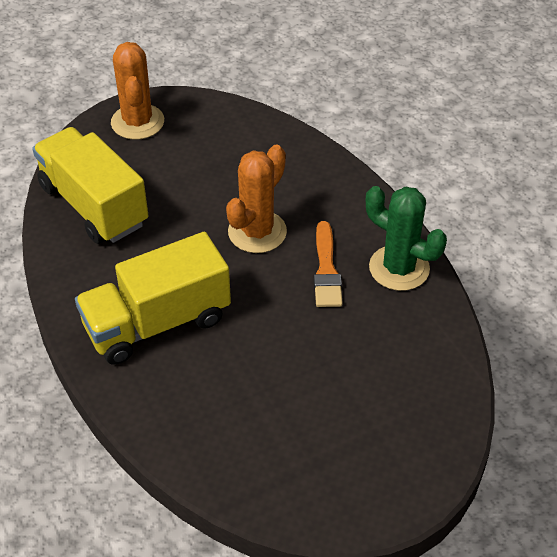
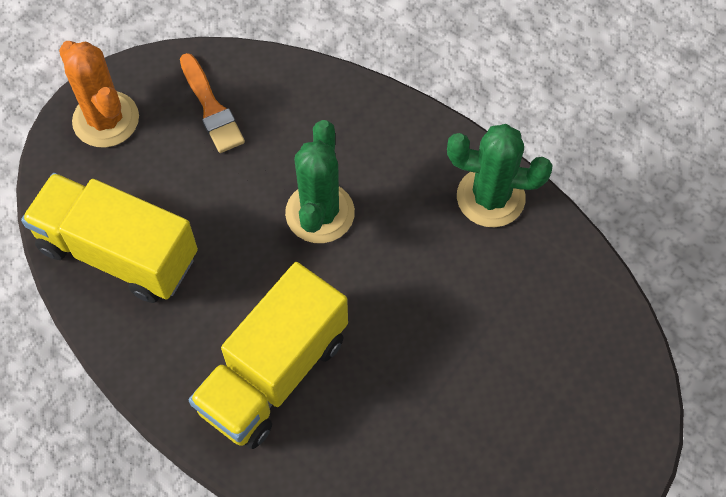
camera: 25 degrees left, 15 degrees up
(257, 232) = (320, 213): orange cactus -> green cactus
(326, 269) = (417, 230): orange brush -> orange brush (211, 107)

